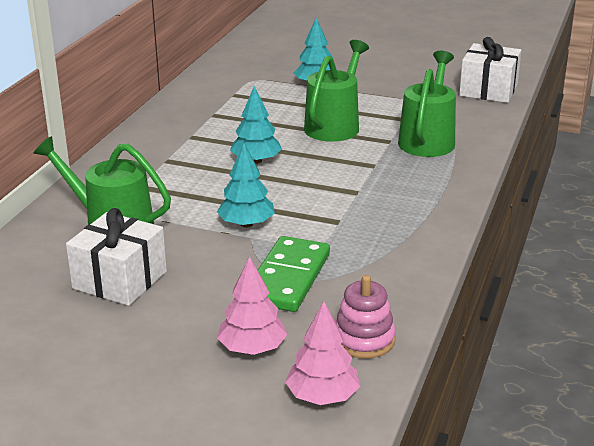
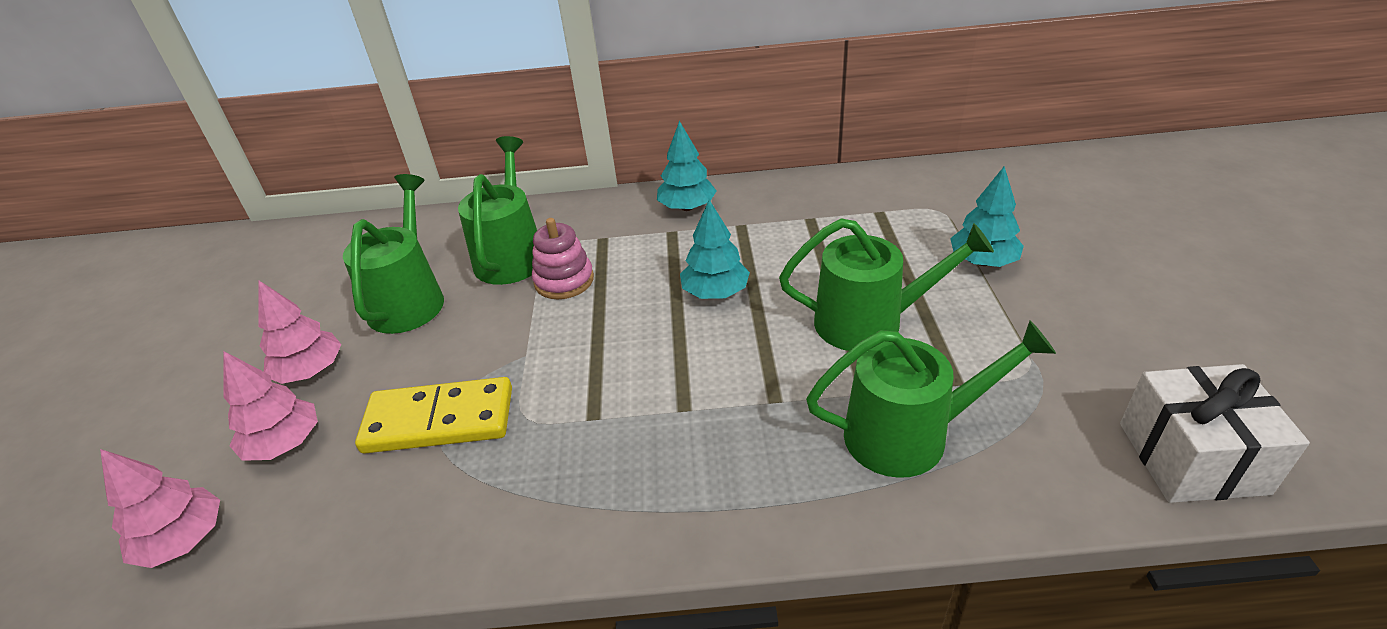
camera: 70 degrees right, 10 degrees up
(120, 280) = (409, 299): white gift -> green watering can
(169, 334) = (310, 371): none -> pink tree
(246, 224) = (554, 341): turquoise tree -> turquoise tree (687, 207)
(288, 278) = (439, 420): green domino -> yellow domino
(364, 340) = (305, 542): pink stacking toy -> pink stacking toy (564, 281)

